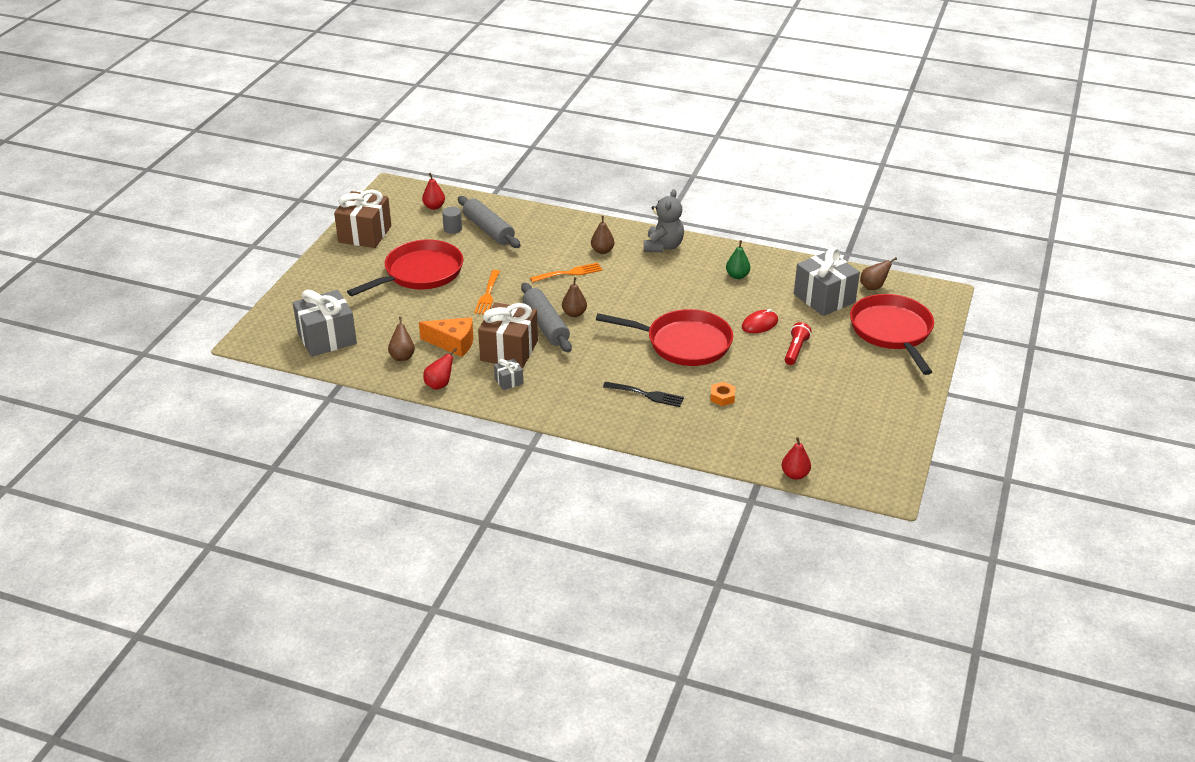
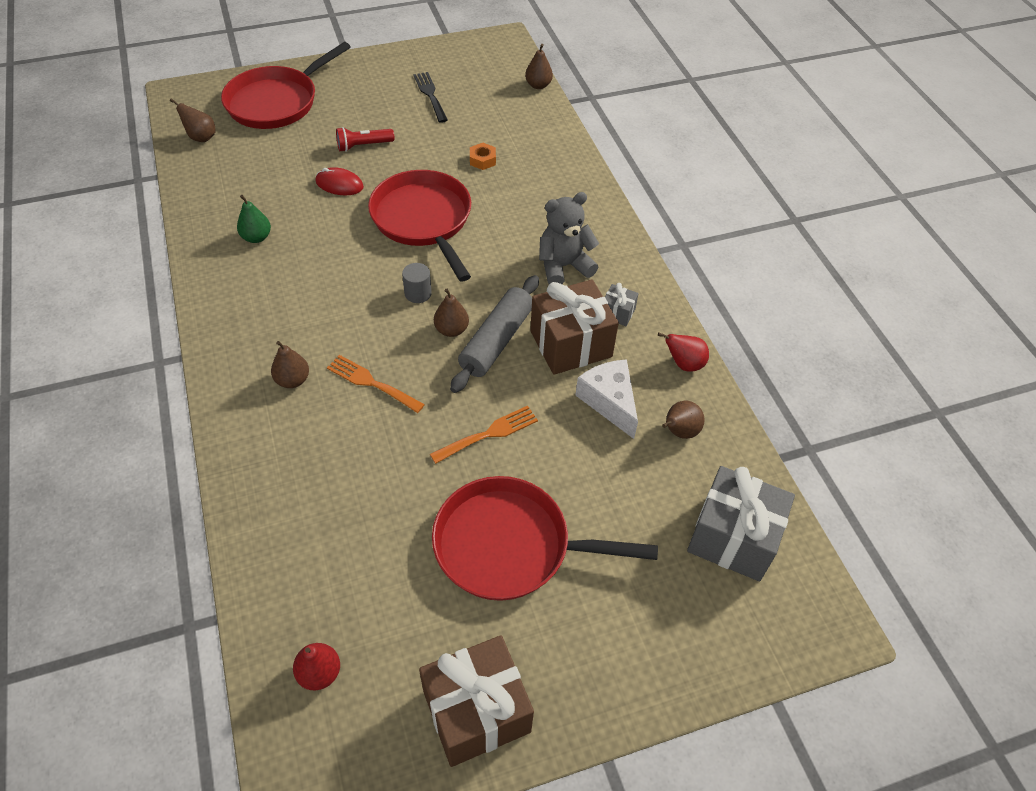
camera: 130 degrees left, 15 degrees up
(452, 229) = (366, 593): grey cylinder -> grey cylinder (418, 293)
(453, 343) = (609, 401): orange cheese -> white cheese
(488, 230) = (334, 542): grey rolling pin -> none
(647, 395) = (530, 206): black fork -> black fork (430, 95)
(663, 246) = (237, 328): grey teddy bear -> grey teddy bear (563, 266)
(795, 474) = (538, 85): red pear -> brown pear
(824, 298) = (251, 161): grey gift -> none

